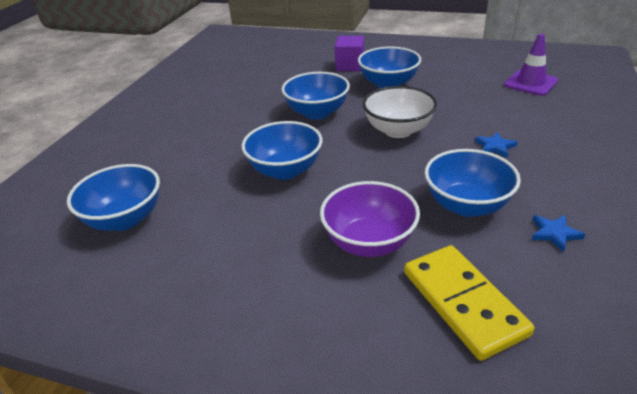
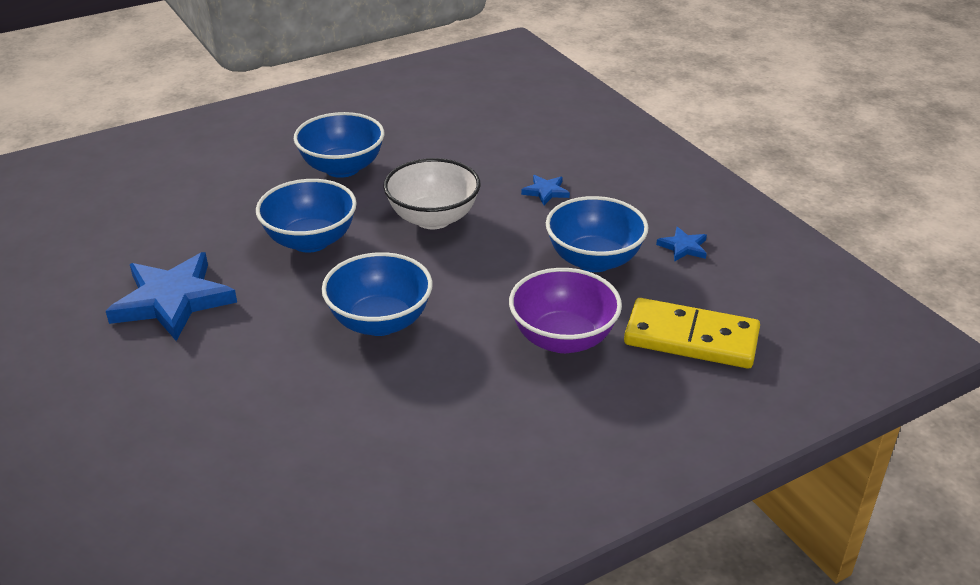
camera: 50 degrees left, 0 degrees up
(125, 219) = (281, 476): blue bowl -> none
(219, 111) = (172, 300): none -> blue star
(350, 66) = (256, 163): purple cube -> none
(530, 83) = (490, 105): purple traffic cone -> none

